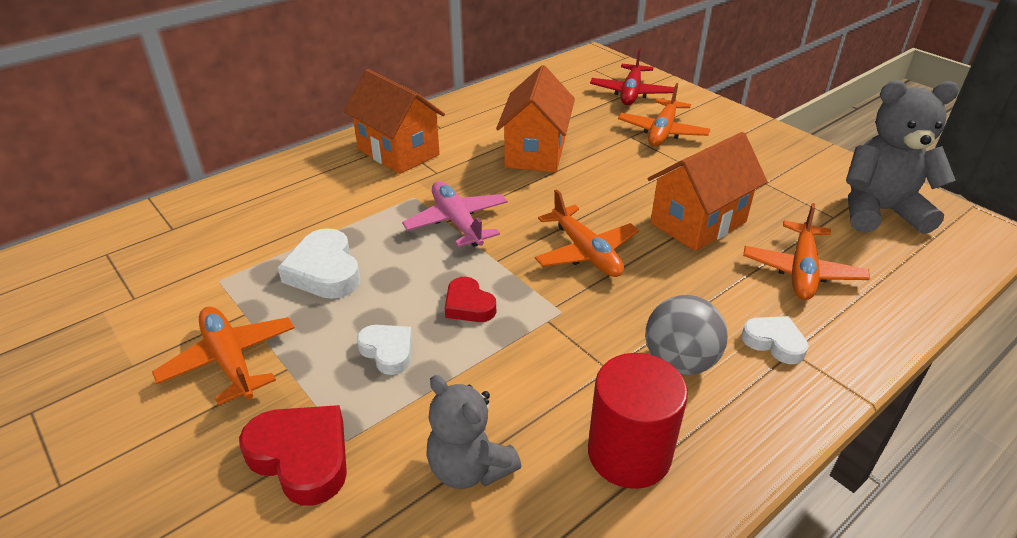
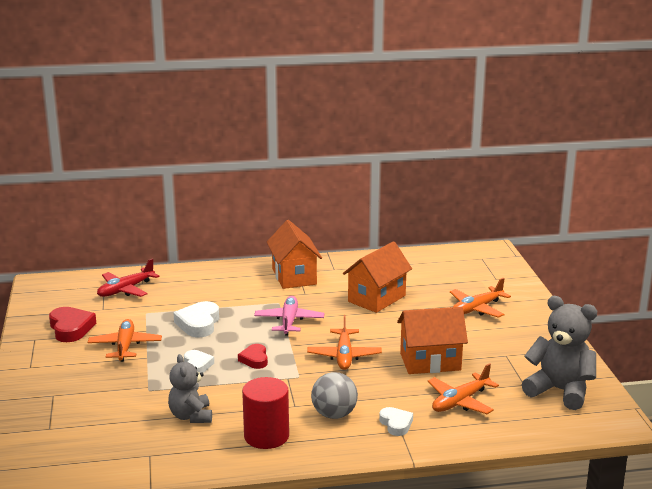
camera: 30 degrees right, 15 degrees down
(302, 457) = (126, 389): red heart -> red heart (71, 328)
(631, 93) = (487, 280): red plane -> red plane (125, 290)

